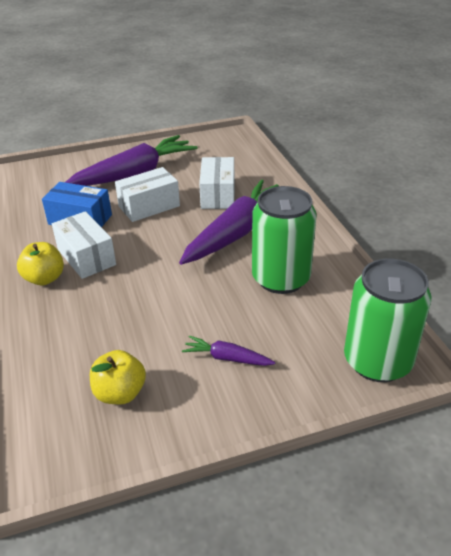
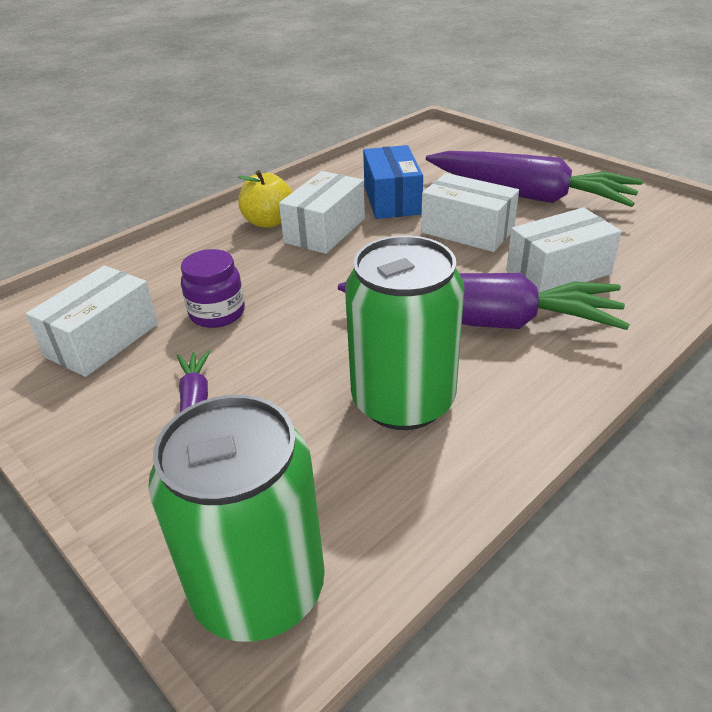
camera: 65 degrees right, 0 degrees up
(120, 393) = (103, 340): yellow apple -> white box
(139, 329) = (217, 313): none -> purple jar

